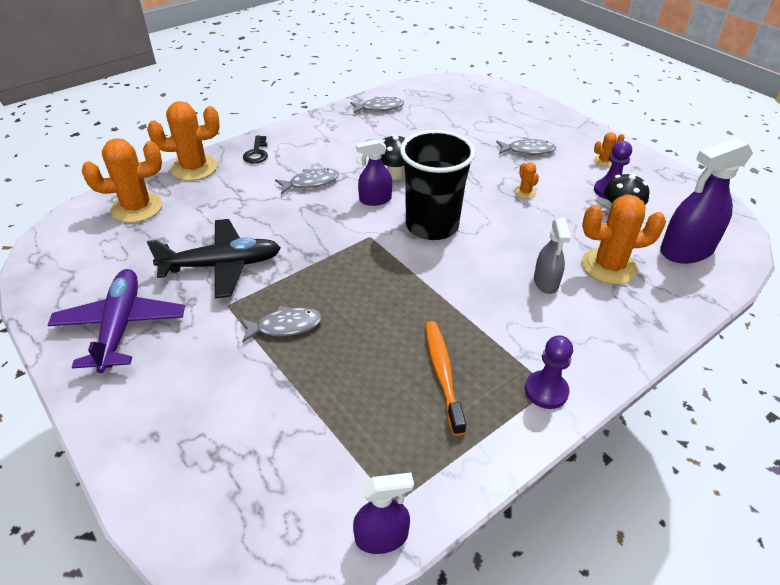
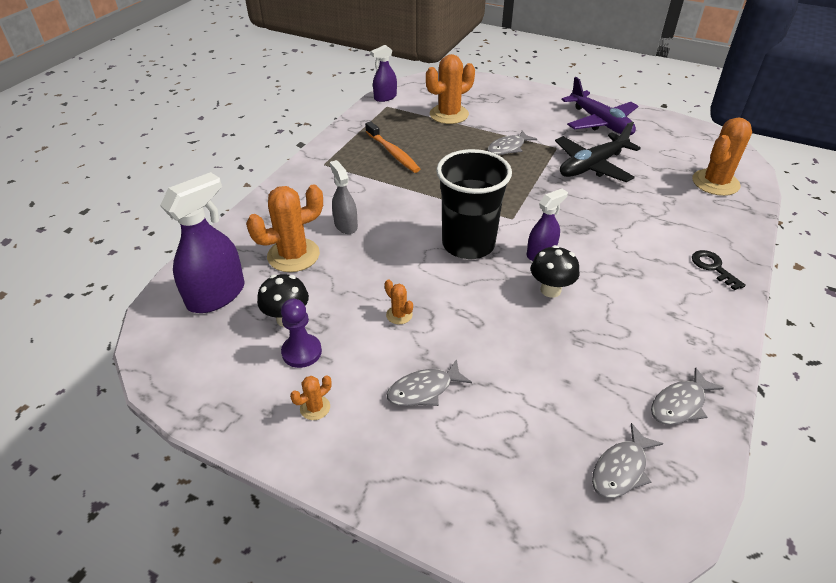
camera: 155 degrees right, 0 degrees up
(194, 168) = (738, 230): orange cactus -> orange cactus (449, 114)
(310, 183) = (618, 251): grey fish -> grey fish (621, 469)
(546, 391) = (326, 162): purple pawn -> none

